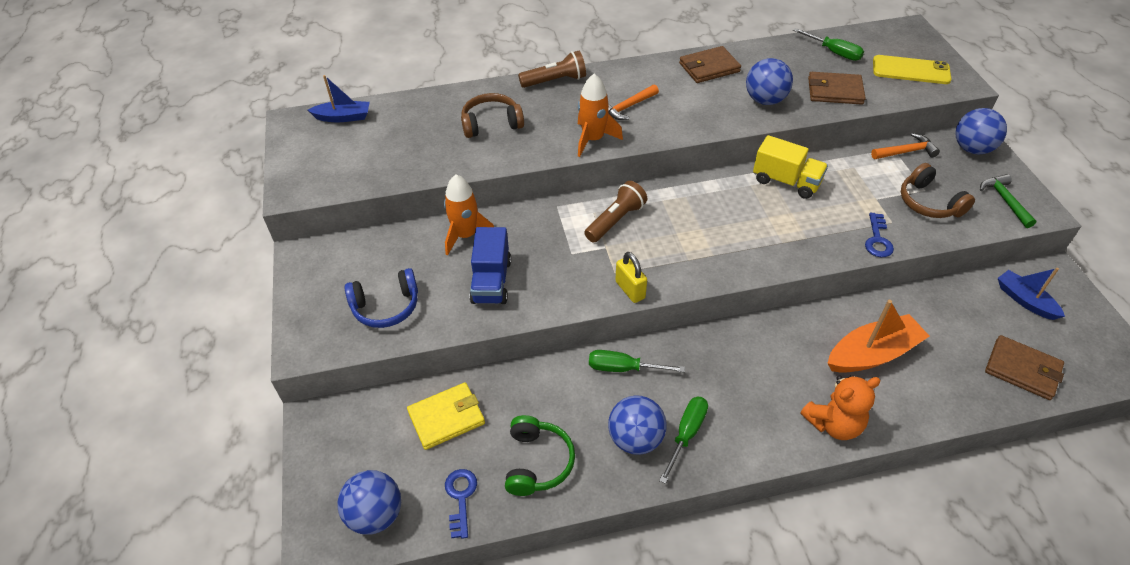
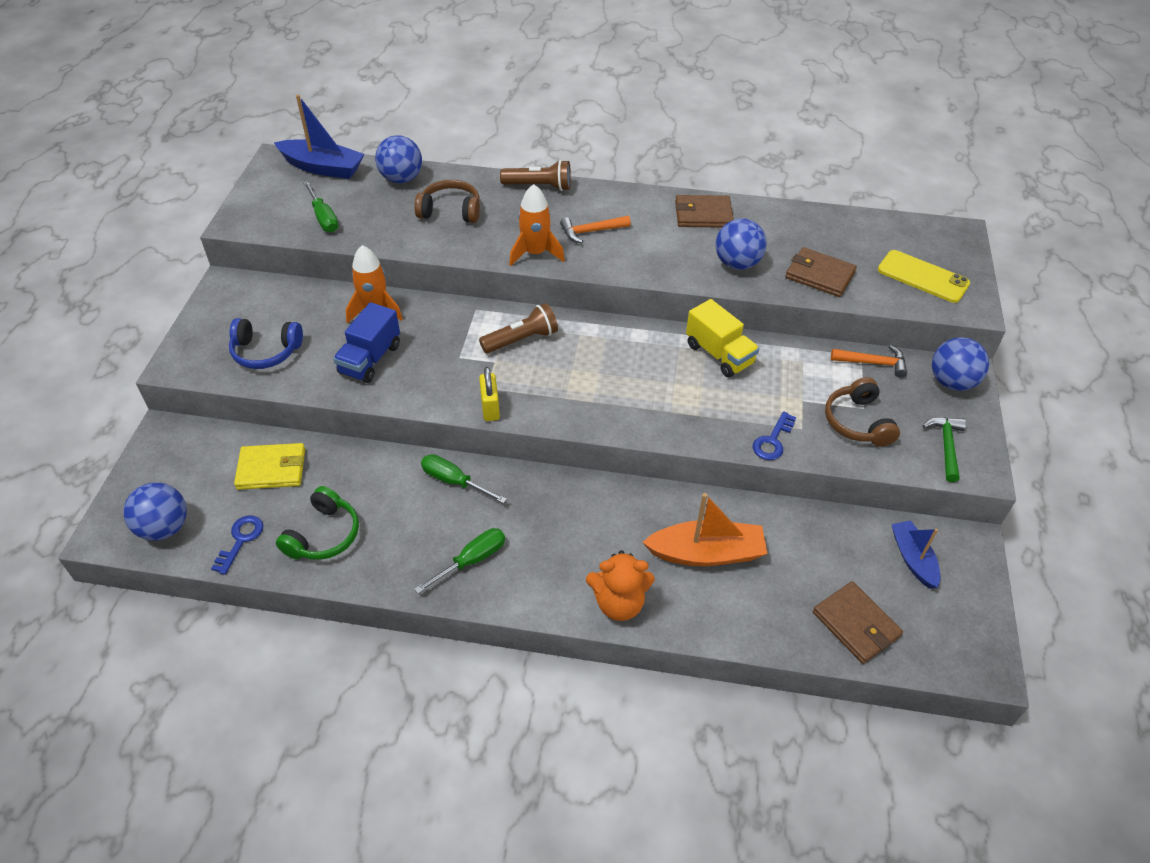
camera: 20 degrees right, 0 degrees up
(343, 117) = (323, 168): blue boat -> blue boat, size x1.55
(635, 439) = (423, 547): blue ball -> blue ball (401, 178)
(834, 52) = (850, 235): green screwdriver -> green screwdriver (323, 218)

